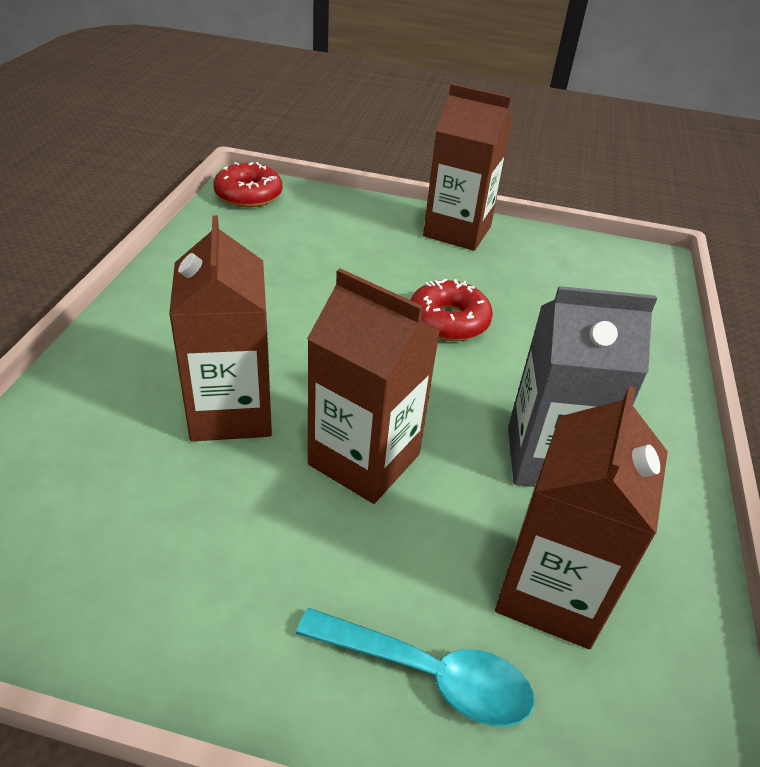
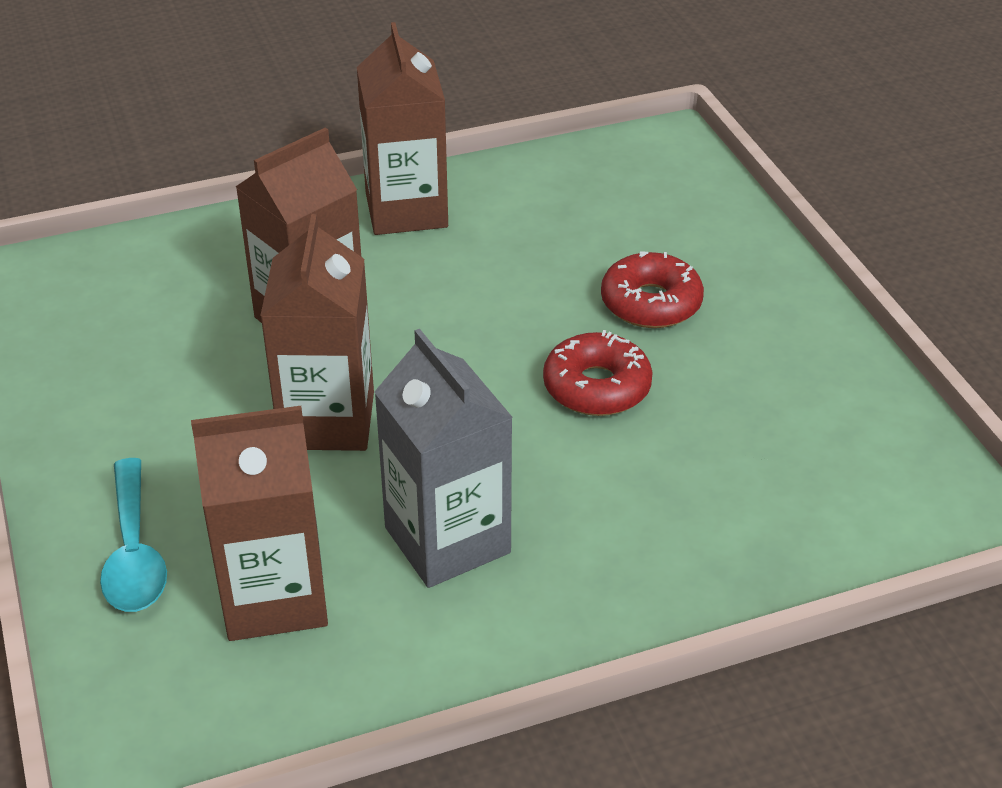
camera: 60 degrees right, 0 degrees up
(248, 195) = (653, 153): red donut -> red donut (651, 303)
(457, 231) = (793, 321): brown carton -> brown carton (406, 210)

